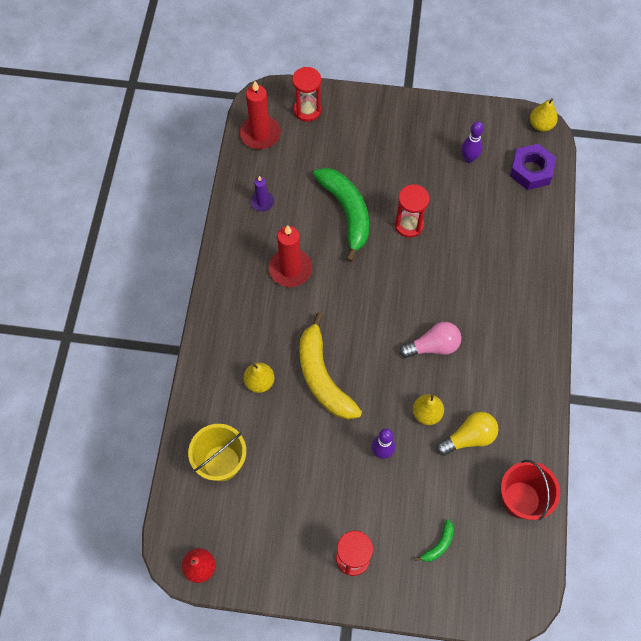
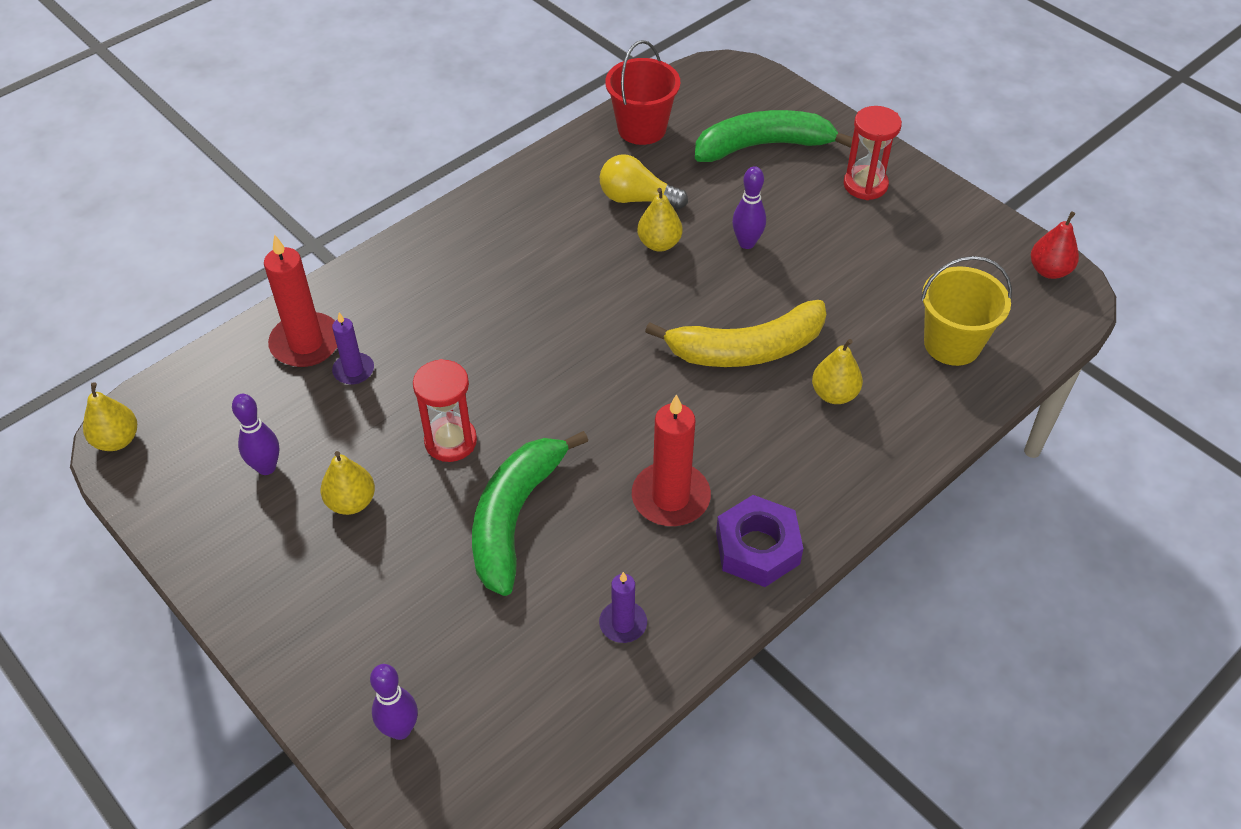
camera: 140 degrees left, 15 degrees down
(260, 134) = (518, 746): red candle -> red candle (306, 343)
(307, 110) = (400, 729): red hourglass -> purple bowling pin
(323, 377) = (747, 349): yellow banana -> yellow banana turned 60 degrees clockwise
(418, 170) = (351, 502): none -> yellow pear
(432, 346) = (580, 295): pink light bulb -> none
(438, 544) = (763, 146): green banana -> green banana, size x2.33
(488, 225) = (353, 370): none -> purple candle
(531, 170) = (214, 394): purple nut -> purple nut (757, 548)

